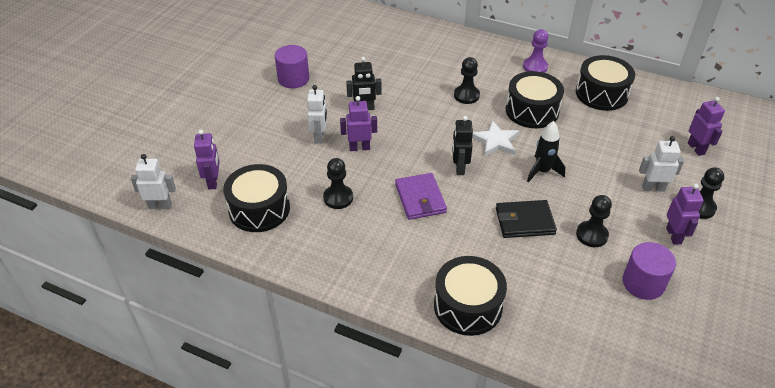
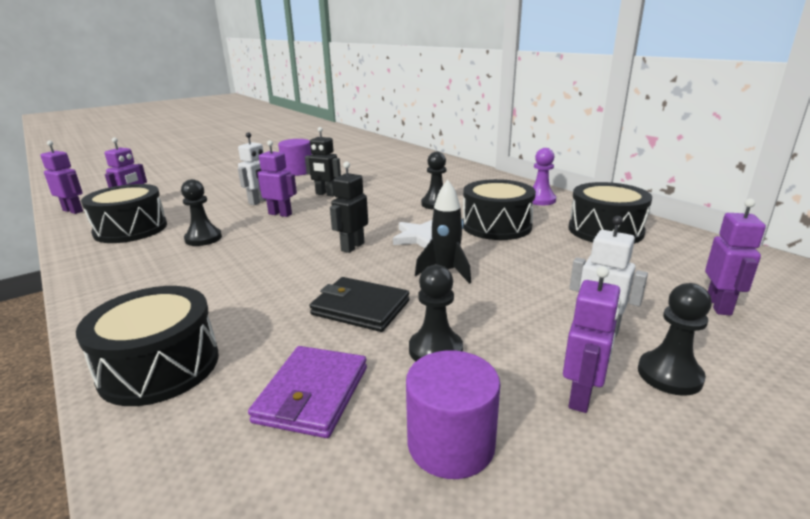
camera: 30 degrees right, 20 degrees down
(160, 206) = (73, 211): white robot -> purple robot
(420, 198) = (275, 258): purple wallet -> purple wallet (312, 394)

